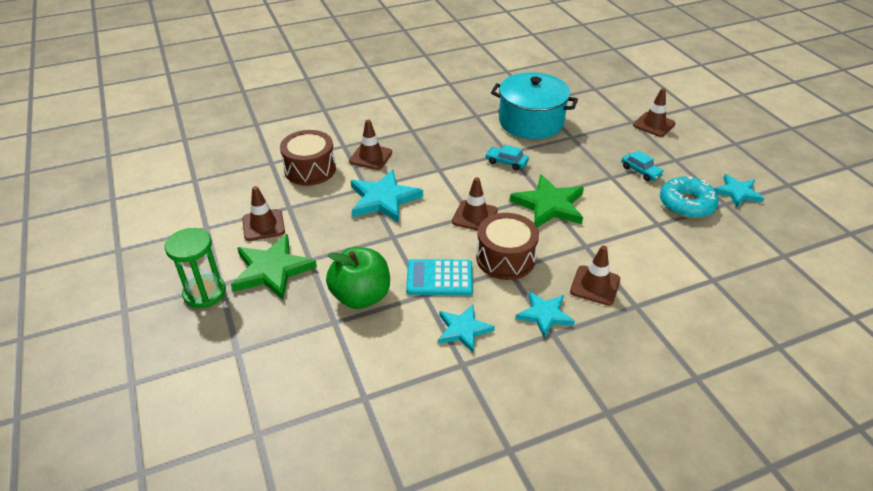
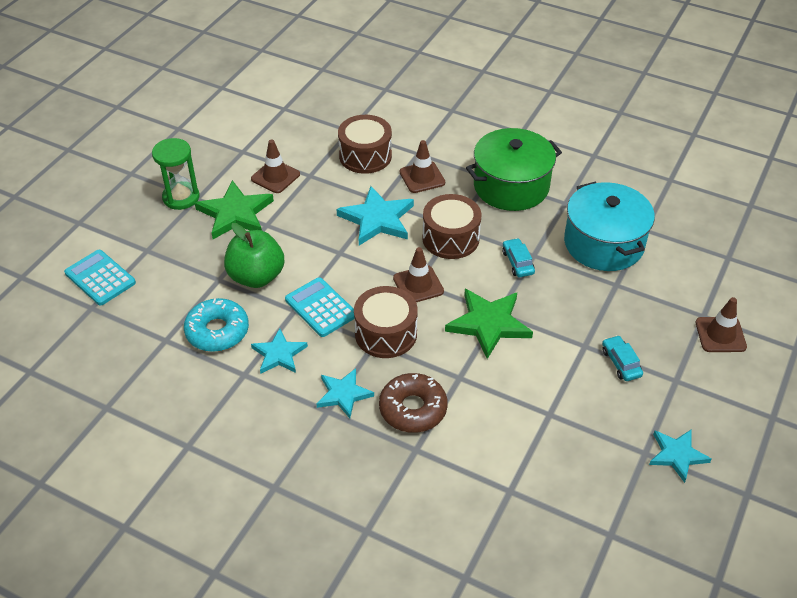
camera: 50 degrees right, 5 degrees up
(228, 405) = (100, 278): none -> turquoise calculator
(432, 126) = (511, 186): none -> green pot
(447, 177) = (450, 238): none -> brown drum
(595, 285) = (413, 409): brown traffic cone -> brown donut
(641, 171) = (621, 363): turquoise car -> turquoise car turned 150 degrees clockwise
(686, 204) = (607, 422): turquoise donut -> turquoise donut (217, 331)

